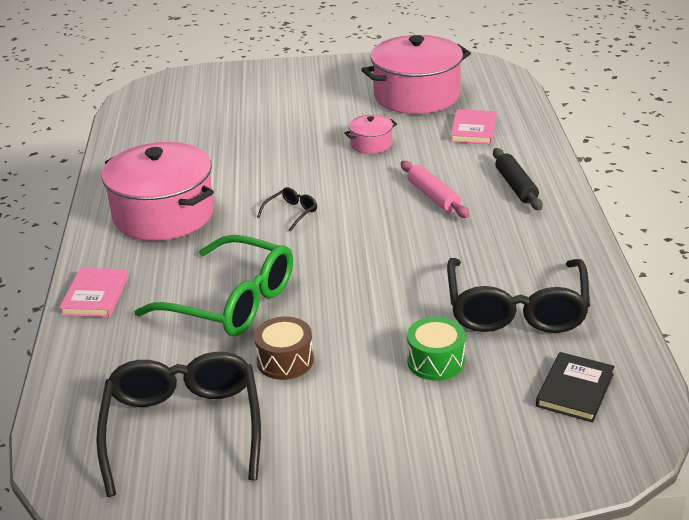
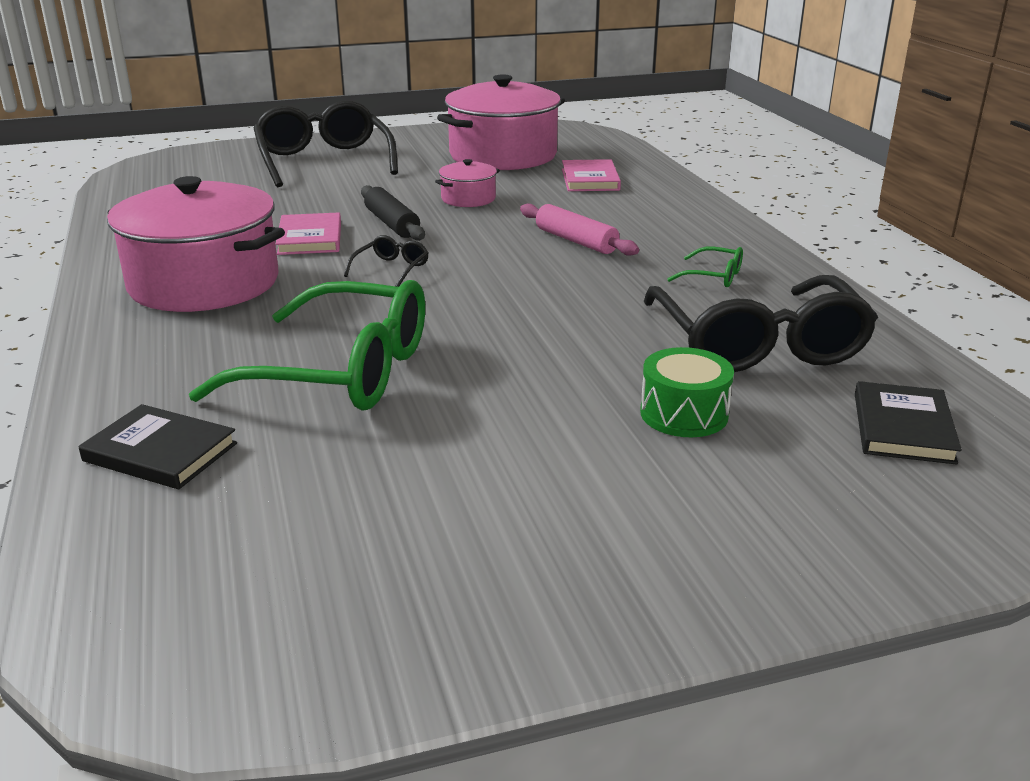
camera: 15 degrees left, 5 degrees down
(95, 296) = (117, 383): pink book -> pink book (310, 238)
(111, 351) = (160, 452): none -> black book
(183, 428) = (318, 548): black glasses -> black glasses (324, 161)
(285, 361) = (455, 436): brown drum -> none
(516, 186) = (675, 225): black rolling pin -> black rolling pin (392, 224)
(519, 242) = (714, 276): none -> green glasses

